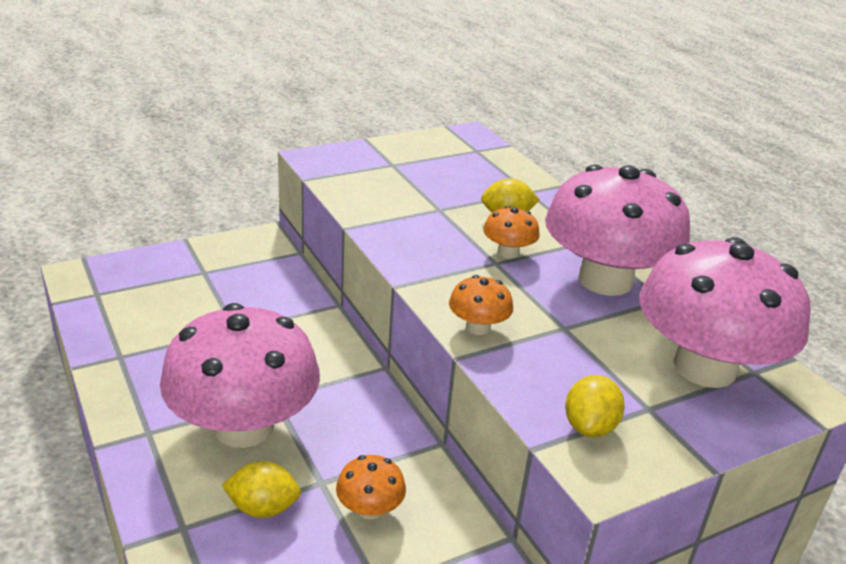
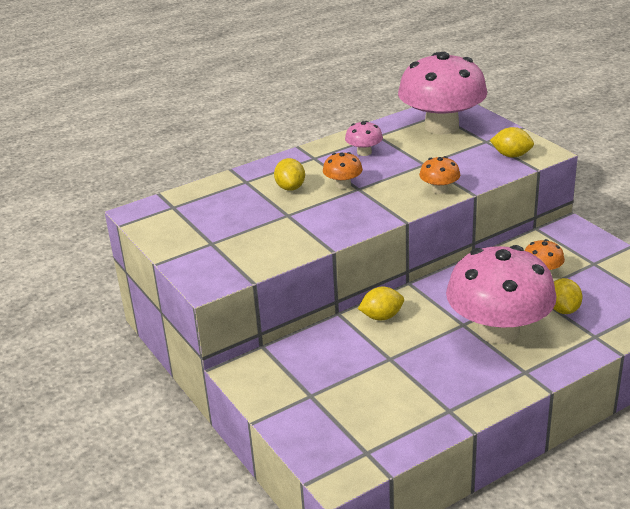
camera: 90 degrees left, 0 degrees up
(318, 334) = (381, 317): none -> yellow lemon
(605, 280) = (364, 152): pink mushroom -> pink mushroom, size x0.42

